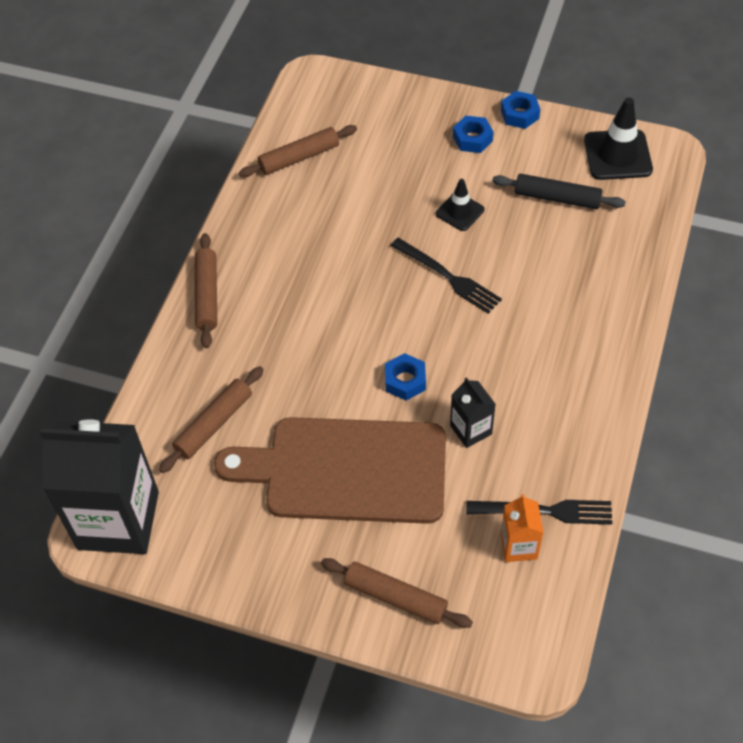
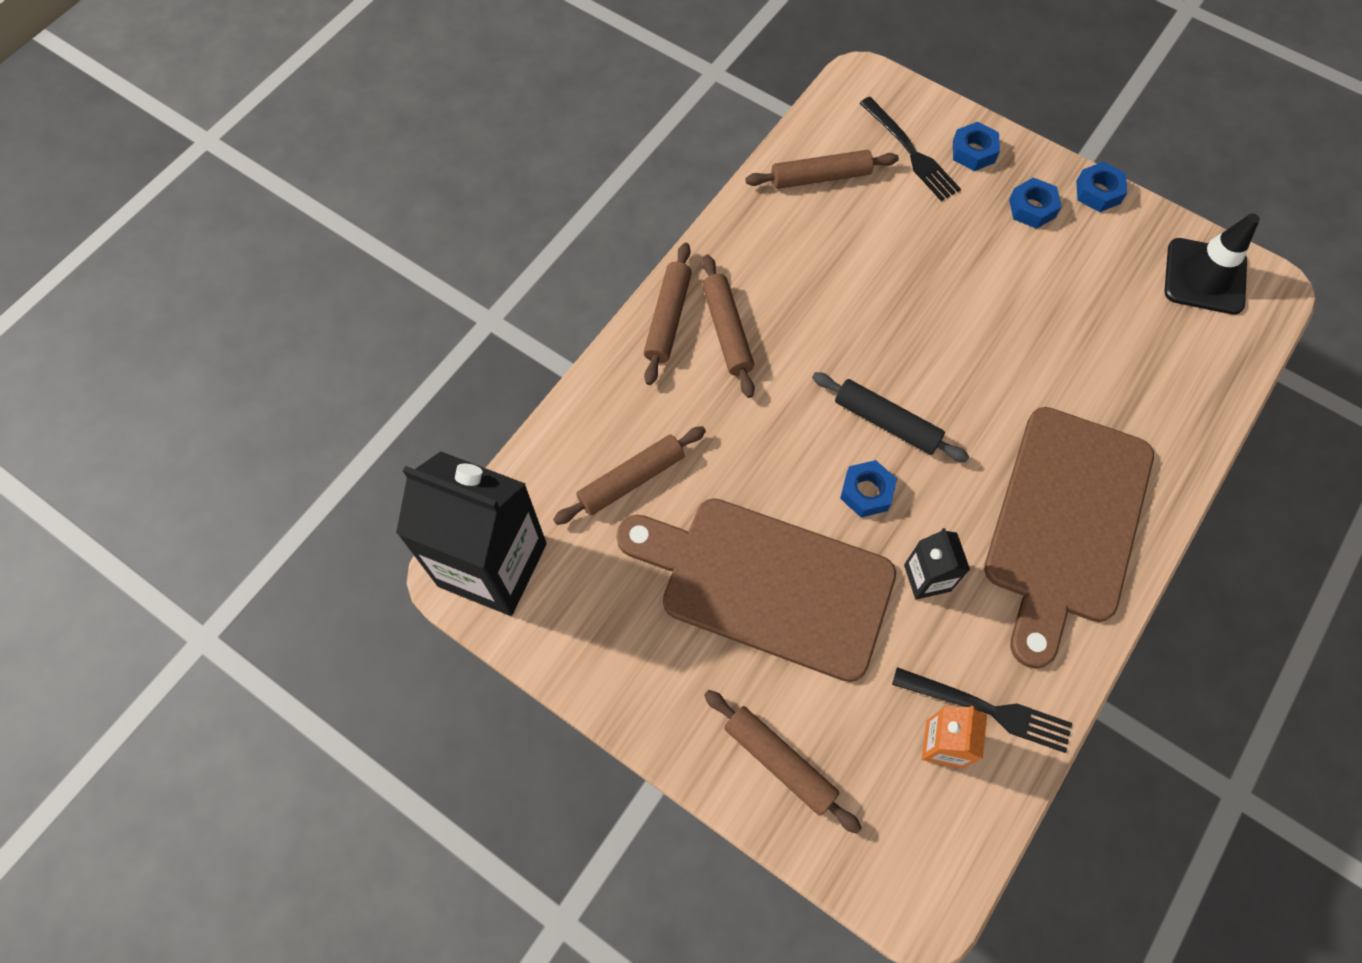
camera: 15 degrees right, 10 degrees up
(258, 292) = (727, 331): none -> brown rolling pin
(415, 109) = (973, 152): none -> blue nut
(448, 277) = (954, 376): black fork -> black fork (910, 152)
(460, 212) = (991, 297): black traffic cone -> none
(557, 198) = (1114, 312): black rolling pin -> black rolling pin (886, 422)
(565, 360) = (1066, 523): none -> brown cutting board

